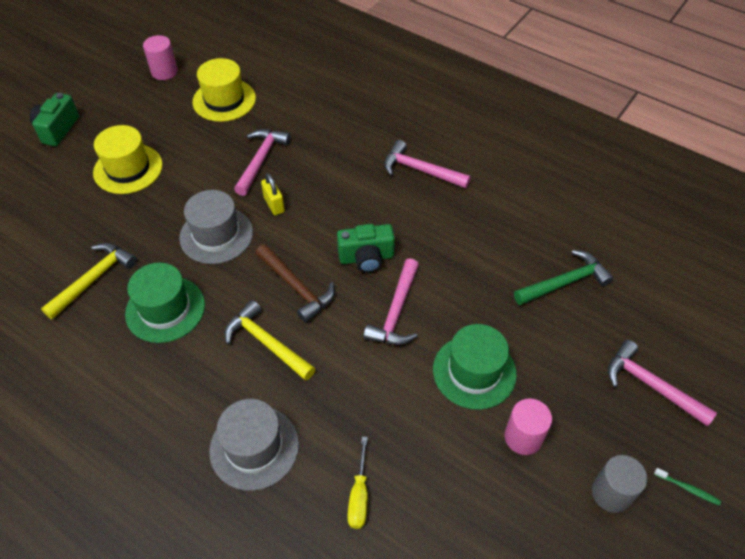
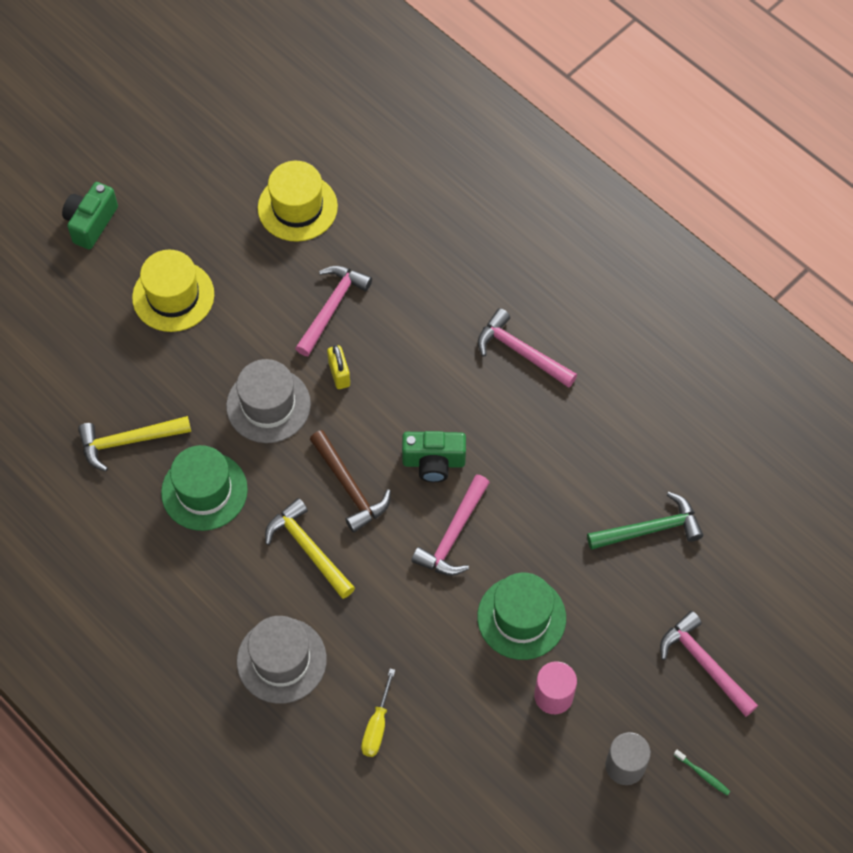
camera: 10 degrees right, 10 degrees up
(93, 279) = (129, 441): yellow hammer -> yellow hammer turned 150 degrees counterclockwise
(164, 72) = (226, 149): pink cylinder -> none

